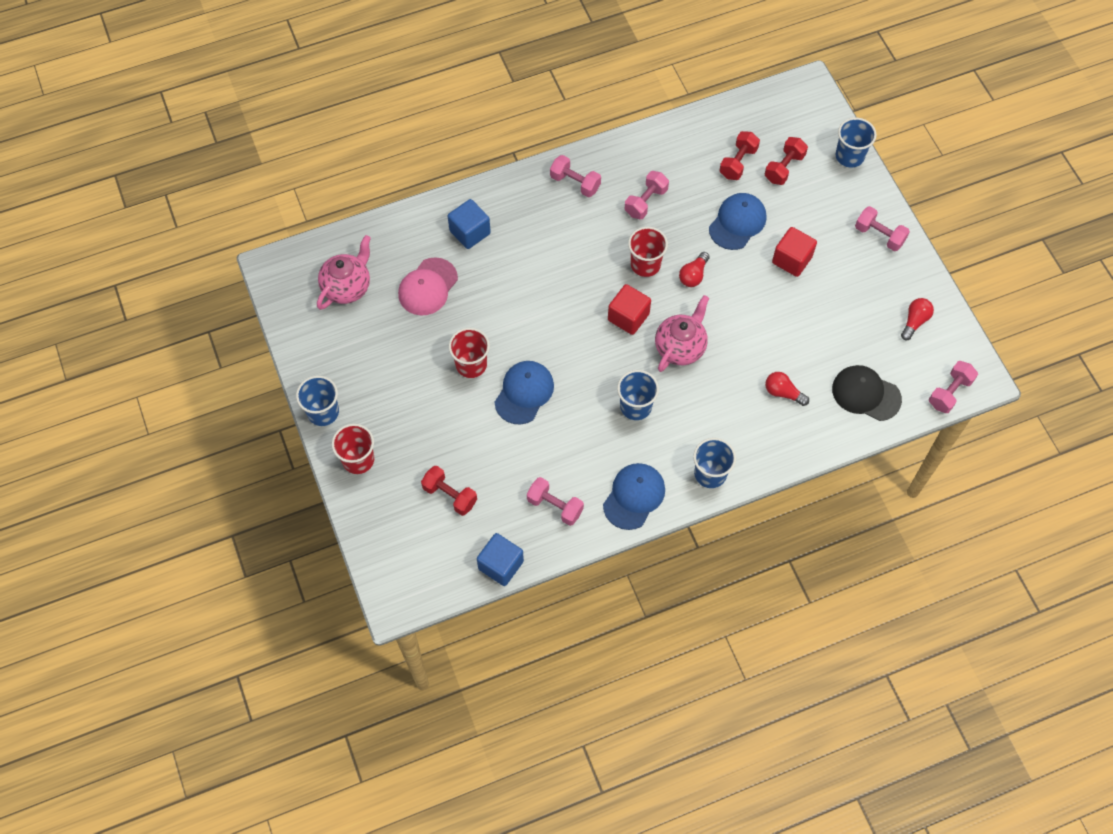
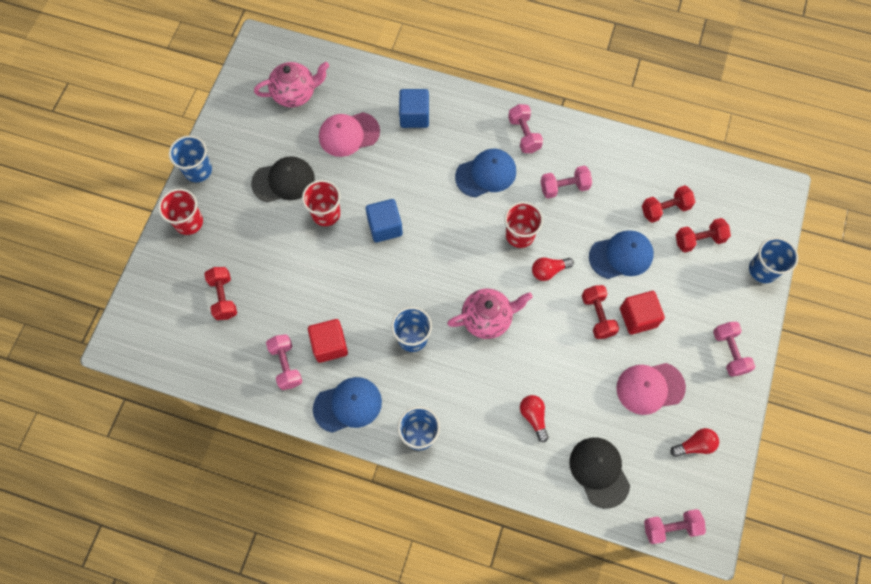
camera: 40 degrees right, 5 degrees up
(408, 365) = (283, 181): none -> black cap
(501, 565) = (210, 377): blue cube -> blue cube (385, 227)
(524, 393) = (343, 263): blue cap -> blue cap (486, 174)
(628, 317) = (470, 265): red cube -> red cube (330, 345)
(761, 281) = (597, 316): none -> red dumbbell
(847, 305) = (650, 388): none -> pink cap

